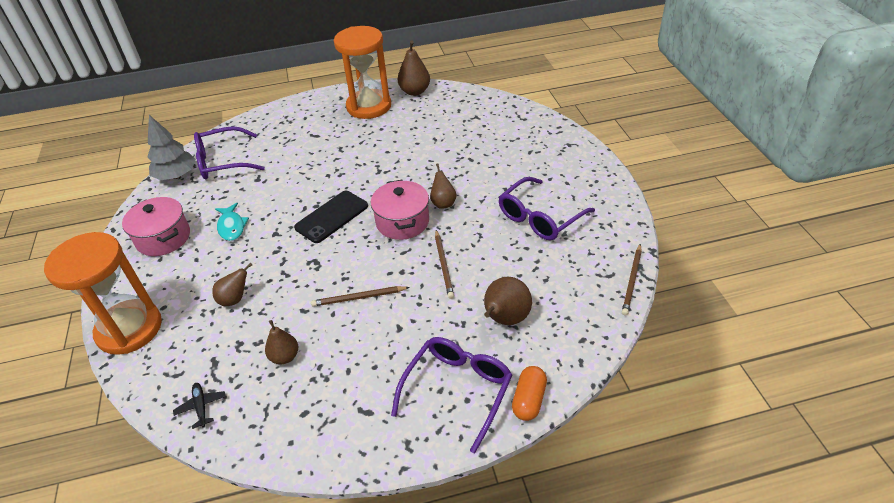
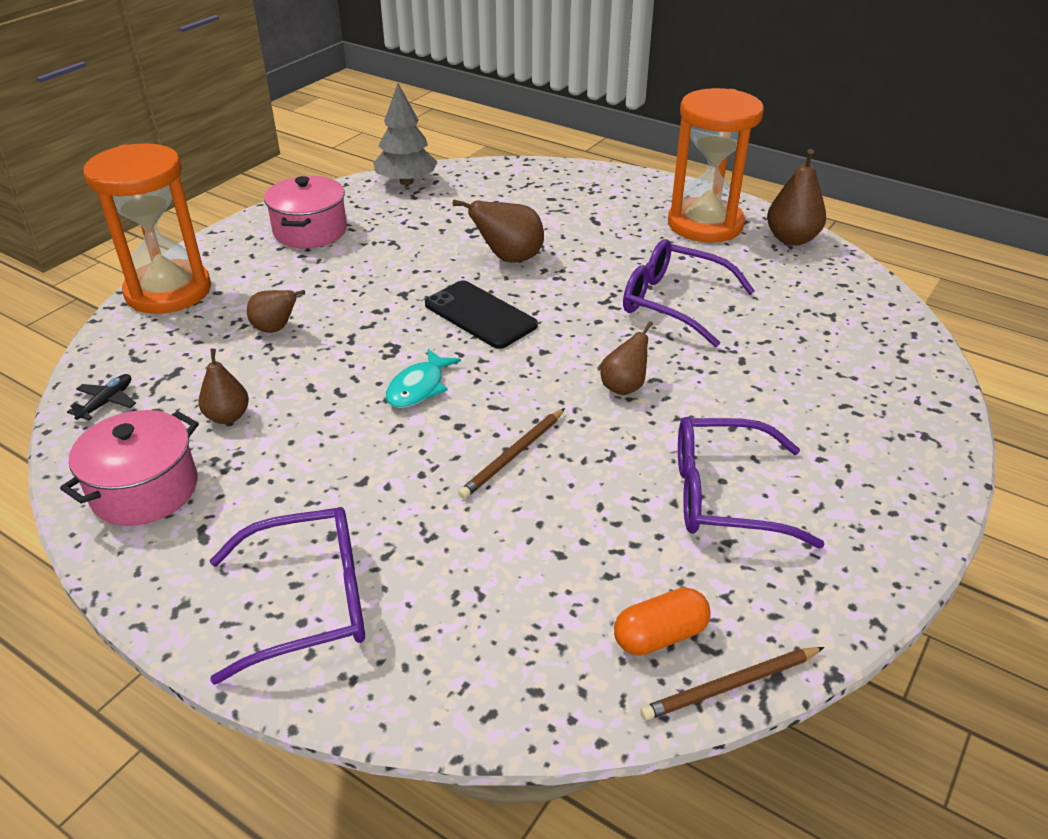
camera: 45 degrees right, 5 degrees down
(223, 162) = (465, 193): purple glasses -> purple glasses (673, 302)
(231, 227) = (377, 260): turquoise fish -> turquoise fish (419, 387)
(332, 217) = (480, 315): black phone -> black phone turned 45 degrees clockwise
(358, 298) = (375, 417): brown pencil -> none
(402, 222) = (544, 373): pink pot -> pink pot (145, 490)
(505, 319) = (483, 575): brown pear -> brown pear (509, 258)
(529, 400) = (358, 692): orange capsule -> orange capsule (660, 635)

